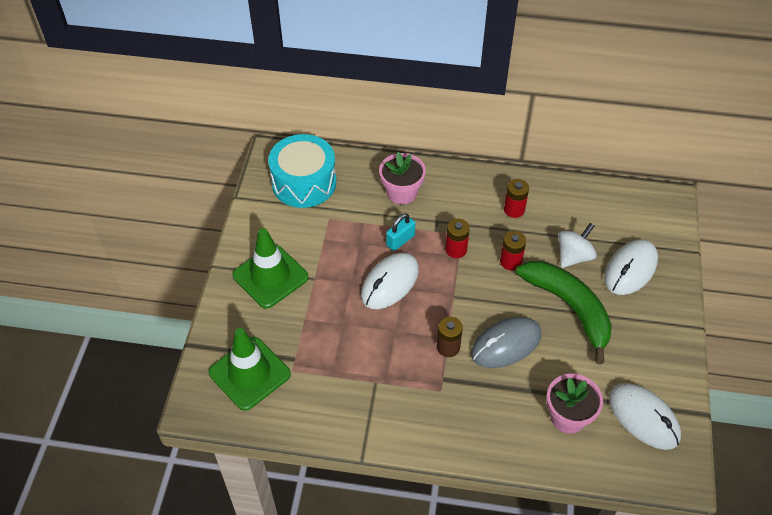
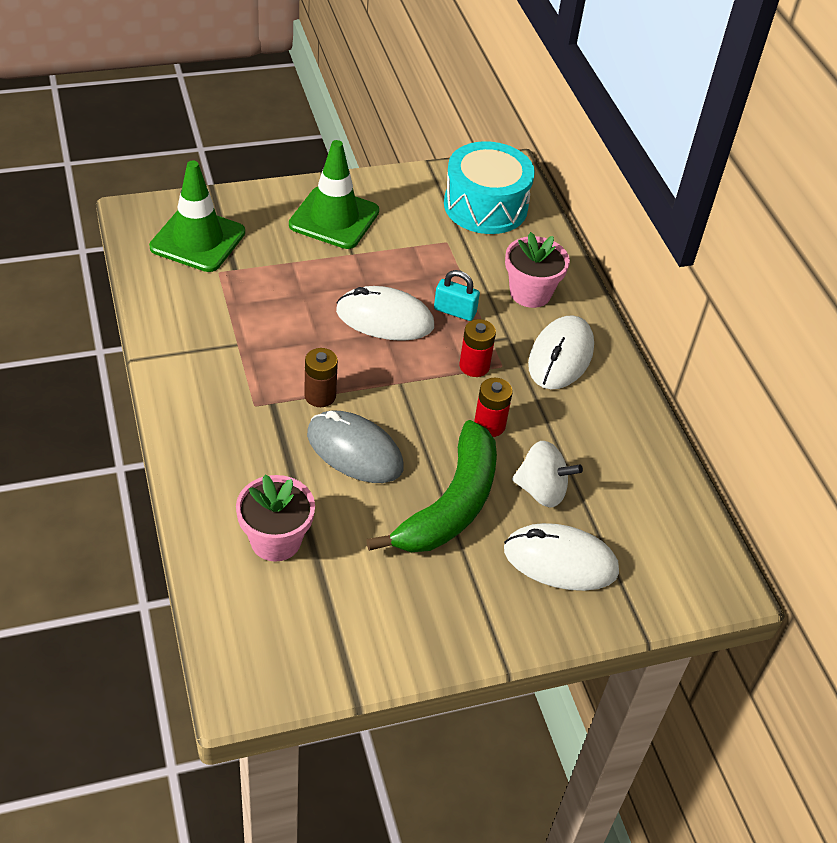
camera: 60 degrees right, 5 degrees down
(514, 210) = (579, 408): red battery -> none
(643, 417) = (314, 626): white mouse -> white mouse (560, 356)

